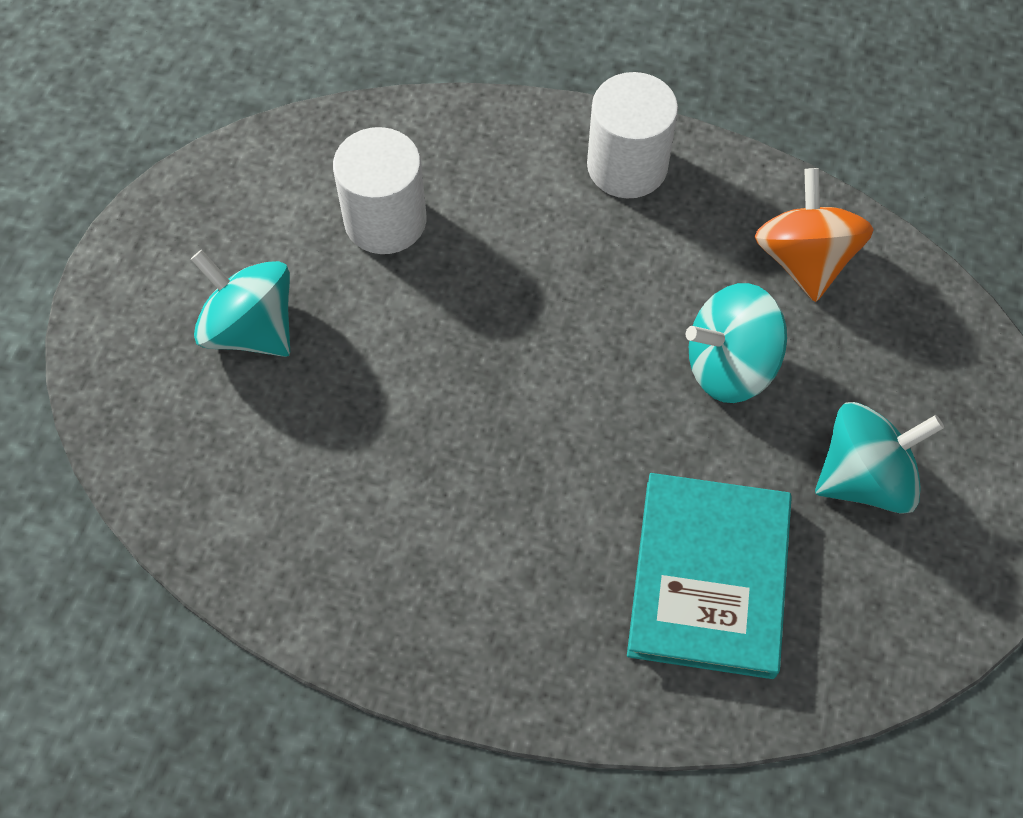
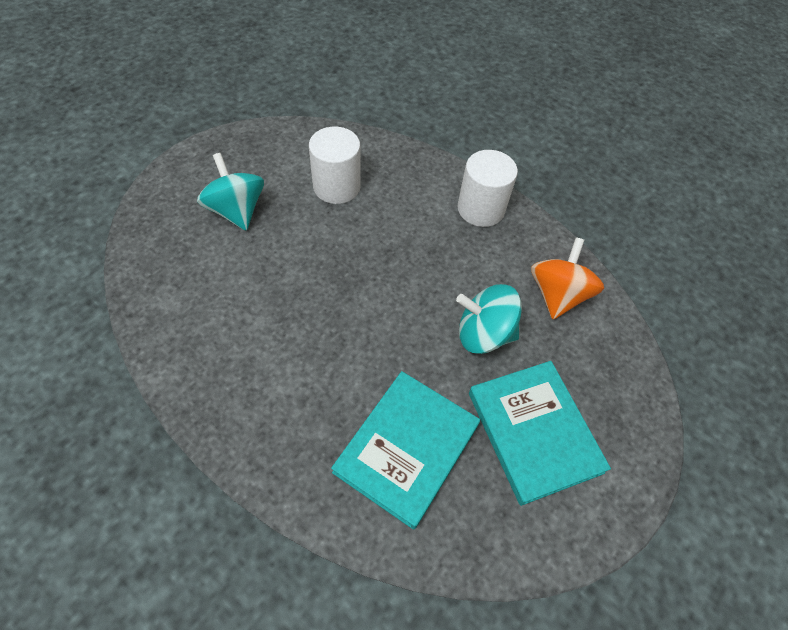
camera: 20 degrees right, 5 degrees down
(864, 478) = (533, 432): turquoise spinning top -> turquoise book

